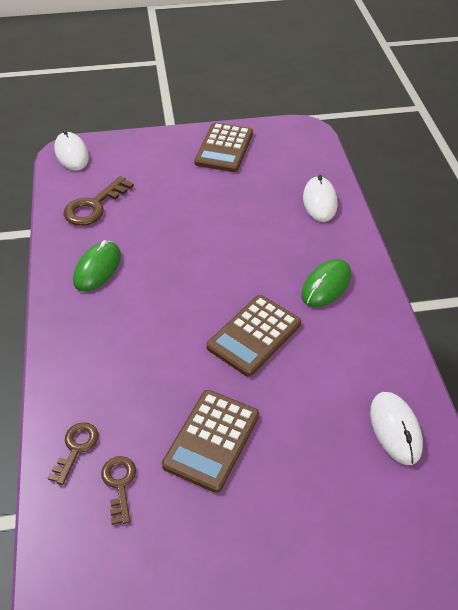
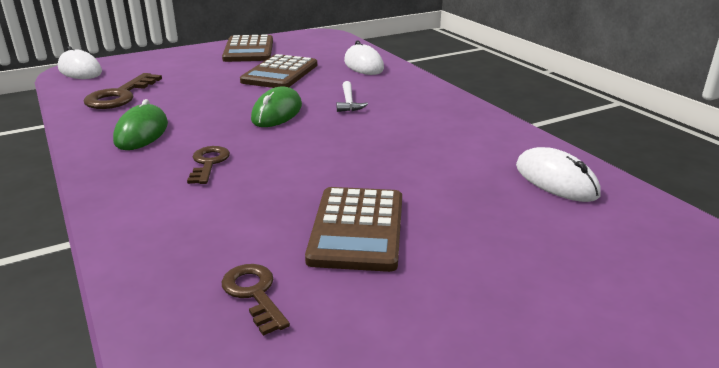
camera: 20 degrees left, 20 degrees down
(76, 448) = (173, 274): brown key -> brown key (208, 163)
(254, 335) = (355, 147): brown calculator -> brown calculator (280, 73)
(278, 264) = (348, 102): none -> white hammer
(326, 285) = (407, 106): green mouse -> green mouse (277, 112)

